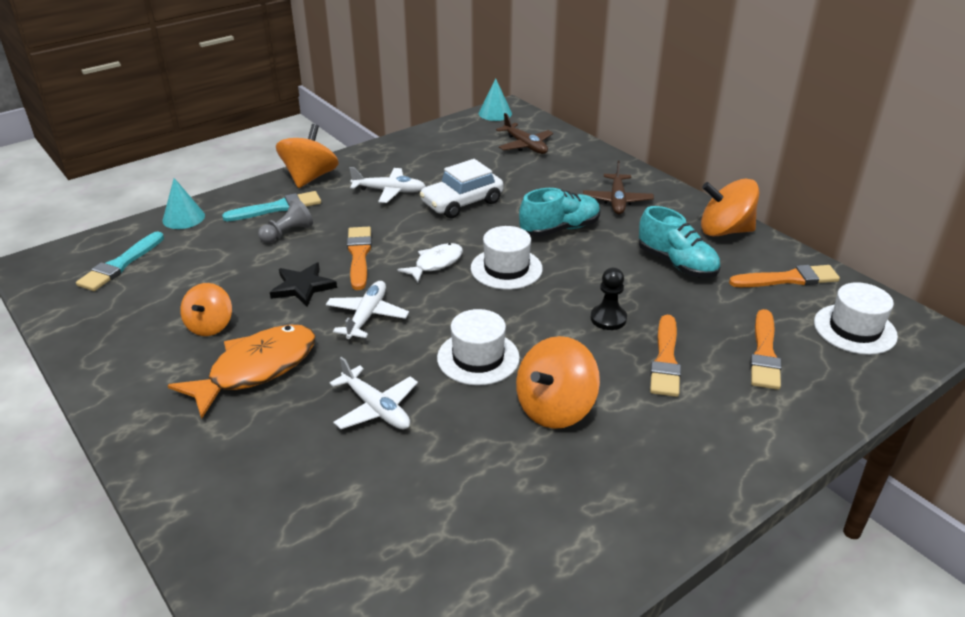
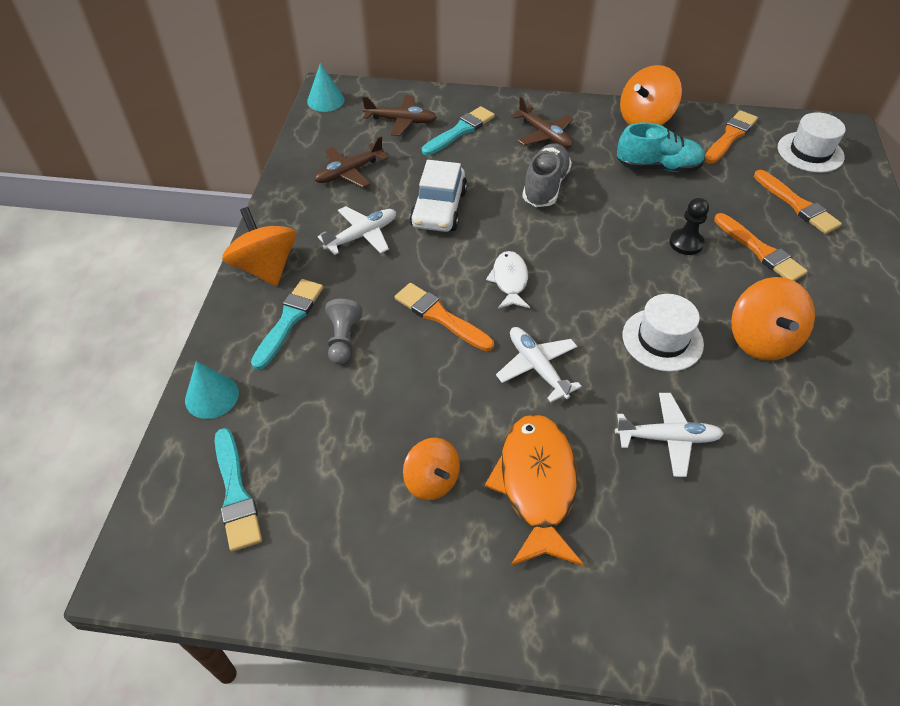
camera: 45 degrees left, 15 degrees up
(302, 287) = (445, 381): black star -> none
(441, 156) = (349, 172): none -> brown plane
(506, 268) = (564, 248): white hat -> none
(557, 169) = (460, 131): none -> turquoise brush
(560, 229) = (545, 186): turquoise shoe -> grey shoe

